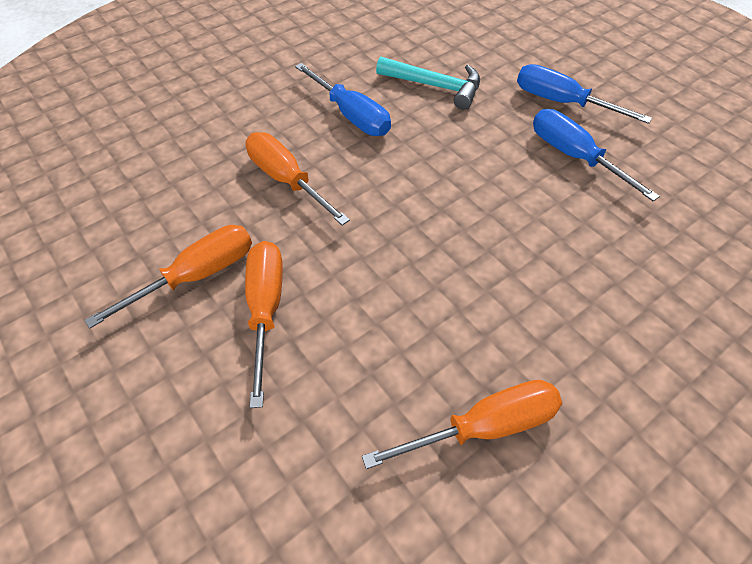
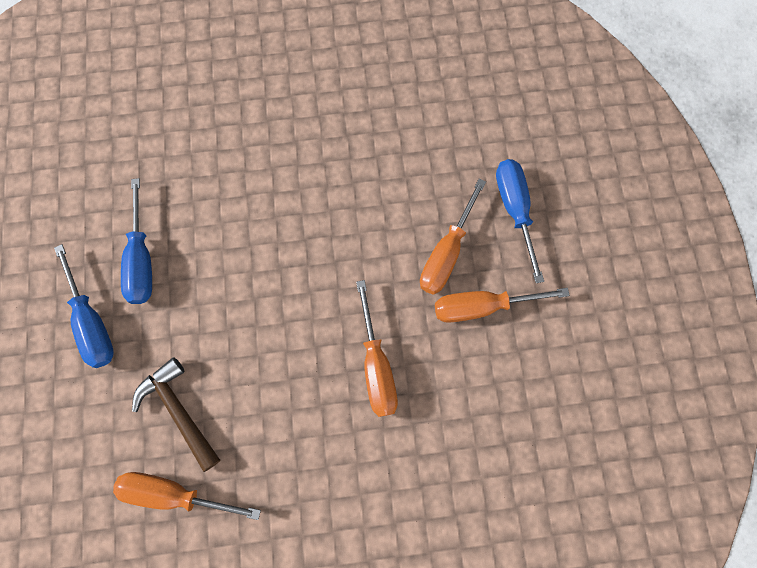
camera: 150 degrees left, 20 degrees up
(351, 115) = (279, 416): blue screwdriver -> blue screwdriver (514, 210)
(435, 86) = (179, 410): turquoise hammer -> brown hammer
(483, 427) = (363, 116): orange screwdriver -> orange screwdriver (175, 493)

